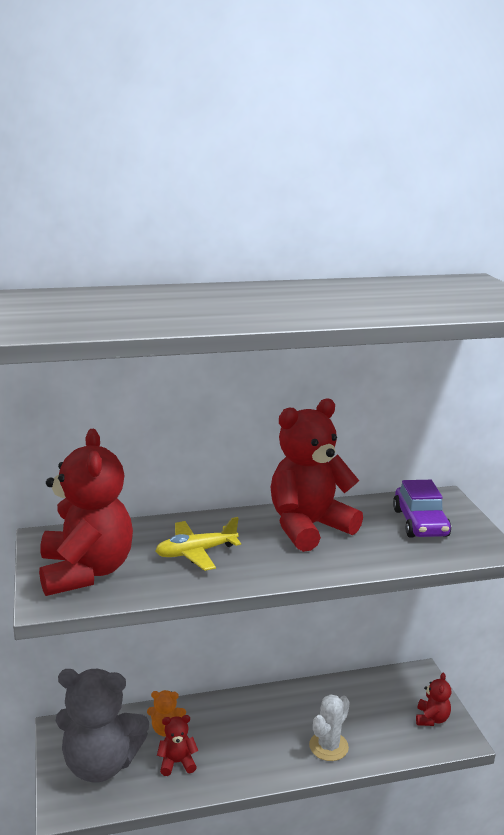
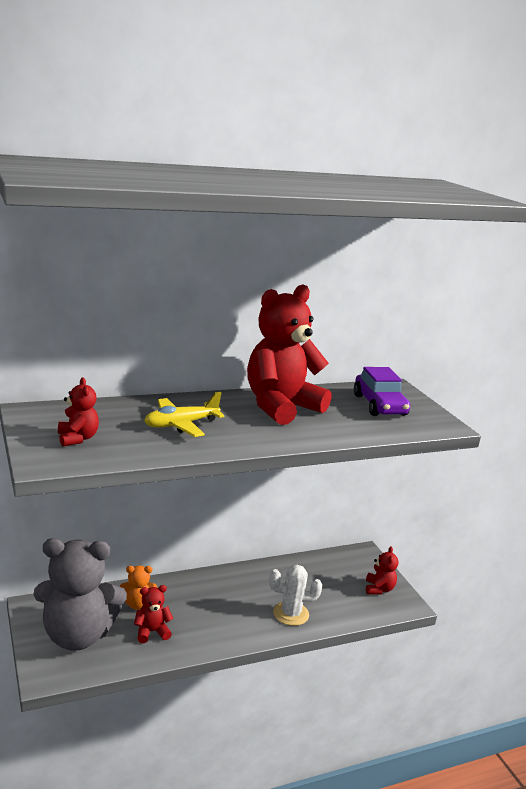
camera: 10 degrees left, 0 degrees up
(86, 571) = (77, 438): red teddy bear -> red teddy bear, size x0.44
(328, 746) = (291, 614): white cactus -> white cactus turned 60 degrees clockwise

